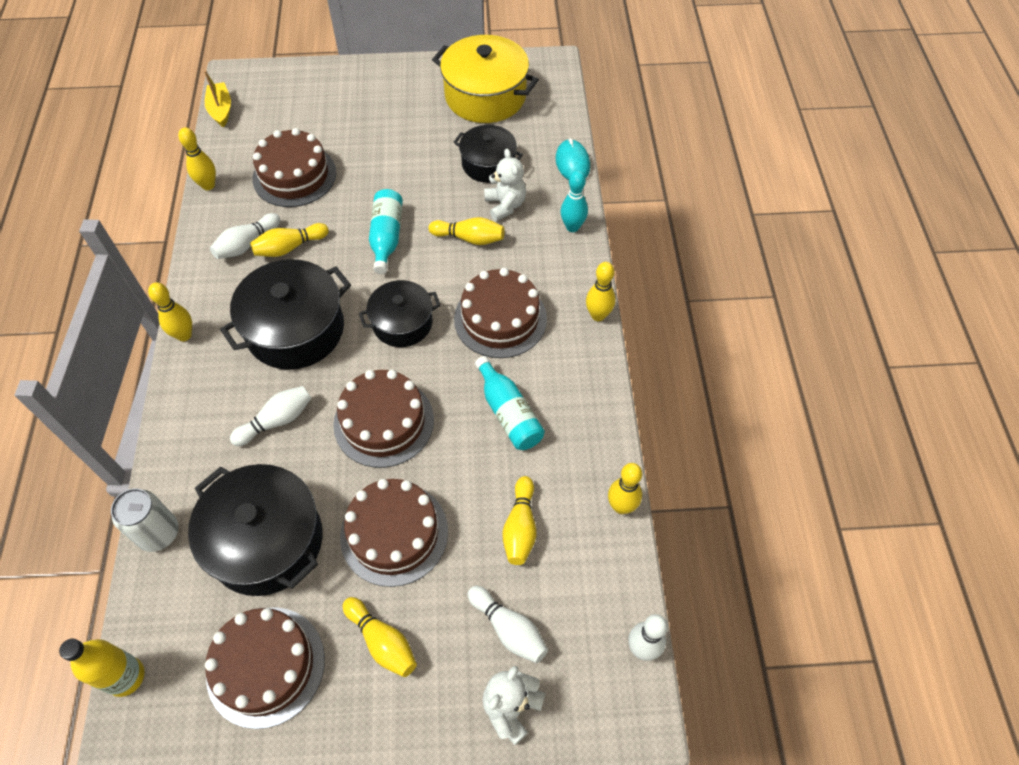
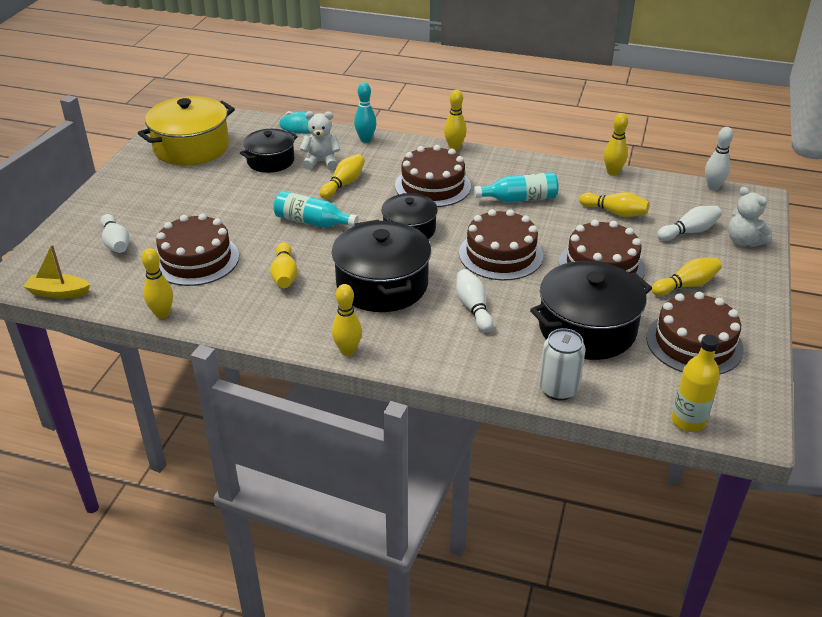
camera: 70 degrees left, 20 degrees down
(247, 244) = (261, 299): white bowling pin -> white bowling pin (116, 243)

